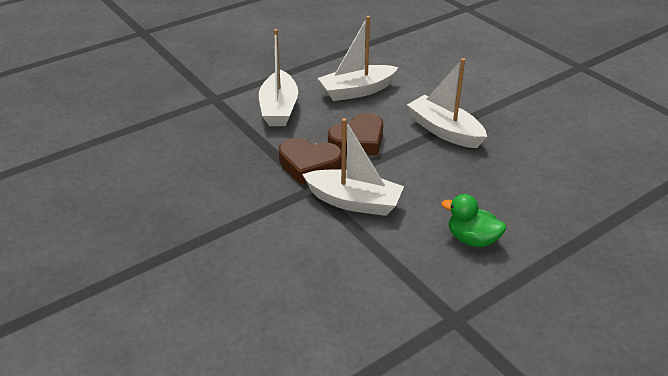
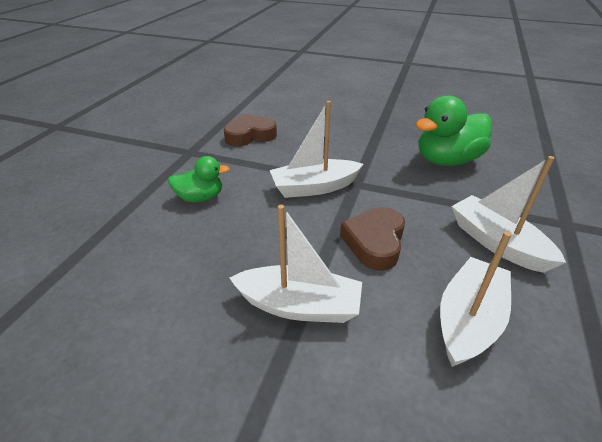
camera: 145 degrees right, 0 degrees up
(197, 173) = (447, 160): none -> green duck
(309, 165) = (383, 199): brown heart -> brown heart (250, 135)

